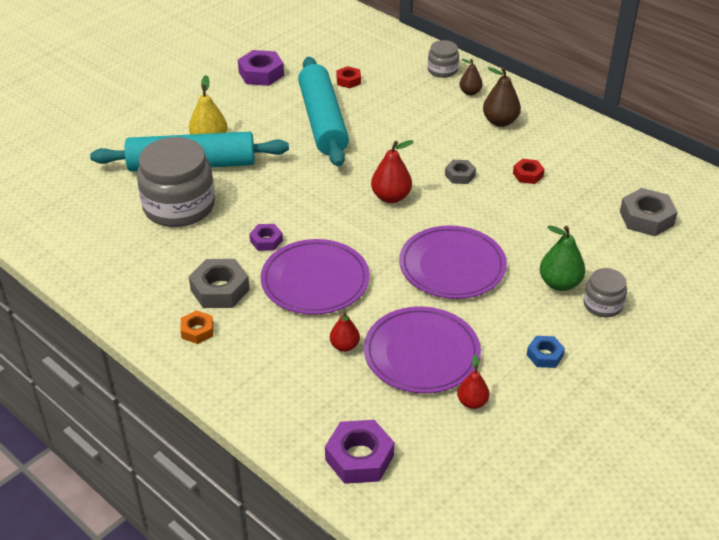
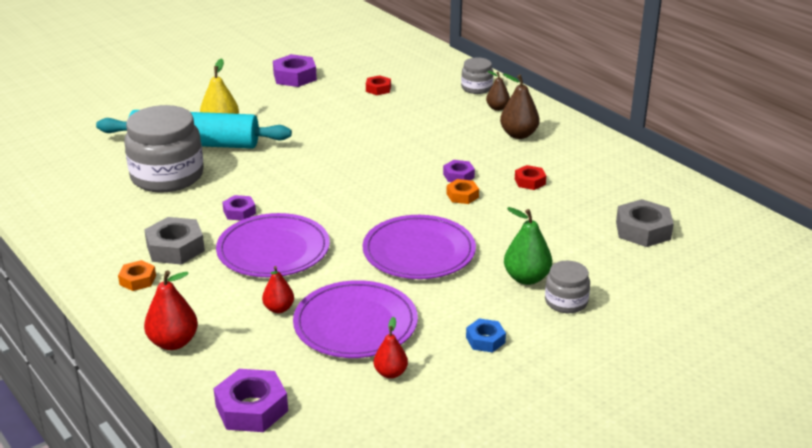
camera: 10 degrees right, 10 degrees down
(323, 121) = (339, 119): turquoise rolling pin -> none
(391, 197) = (380, 188): red pear -> red pear (173, 342)
(460, 175) = (458, 176): grey nut -> purple nut
(471, 198) = (462, 195): none -> orange nut

